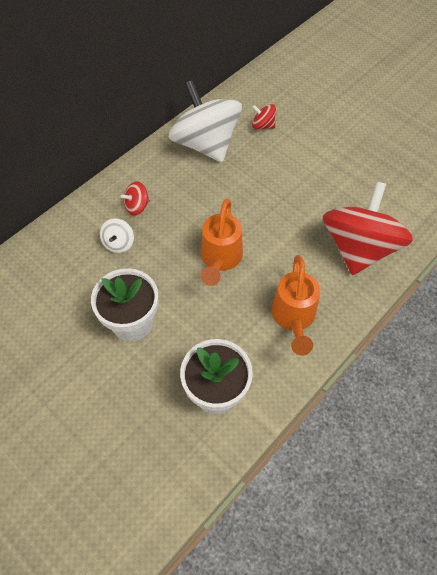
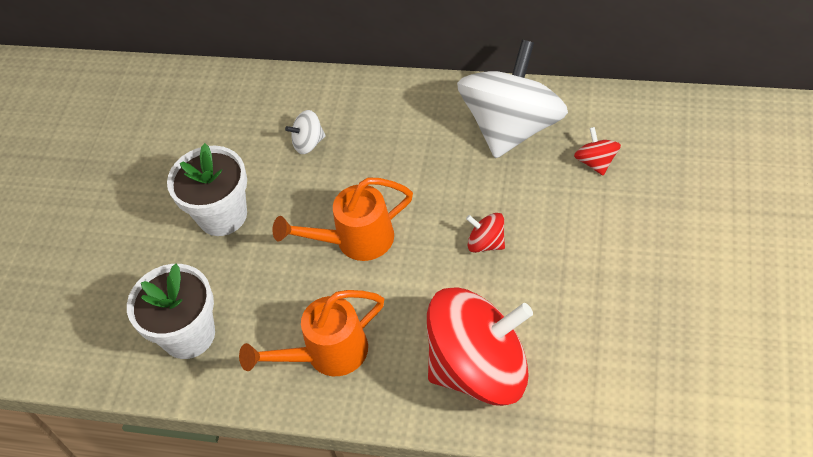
camera: 65 degrees right, 5 degrees down
(137, 206) = (368, 126): red spinning top -> red spinning top (486, 243)

